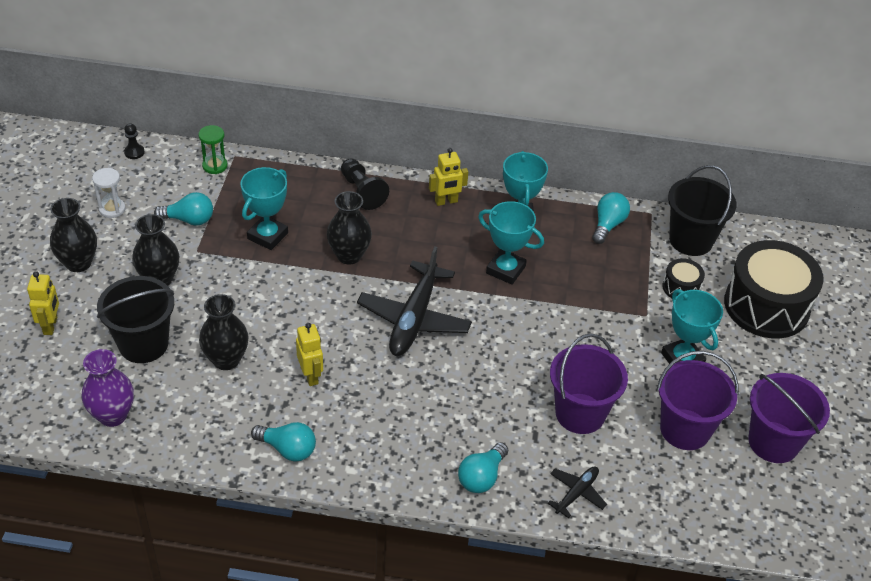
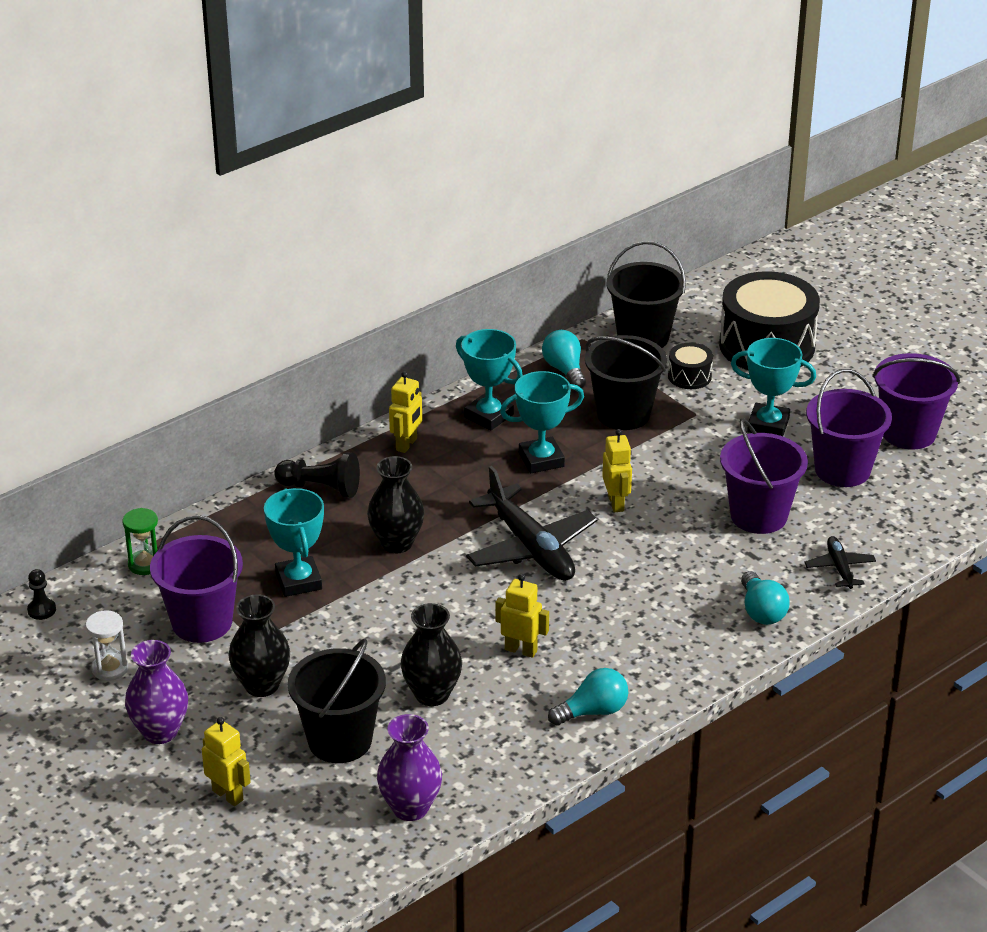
camera: 45 degrees left, 10 degrees down
(78, 263) = (160, 732): black vase -> purple vase
(189, 220) = (202, 622): turquoise light bulb -> purple bucket
(506, 332) = (616, 503): none -> yellow robot
(600, 279) = (623, 414): none -> black bucket

